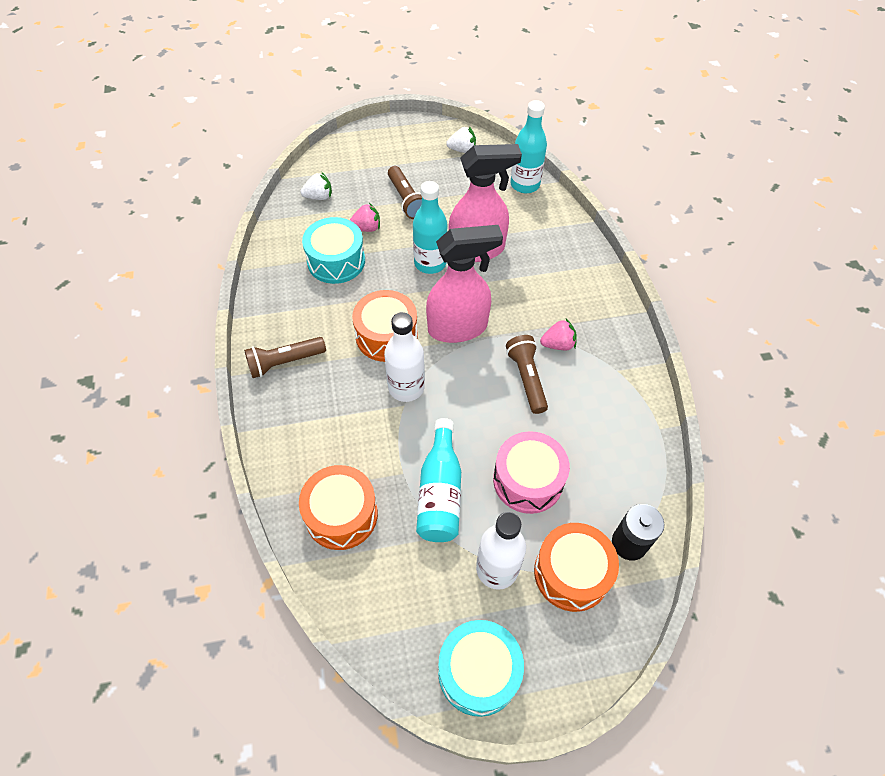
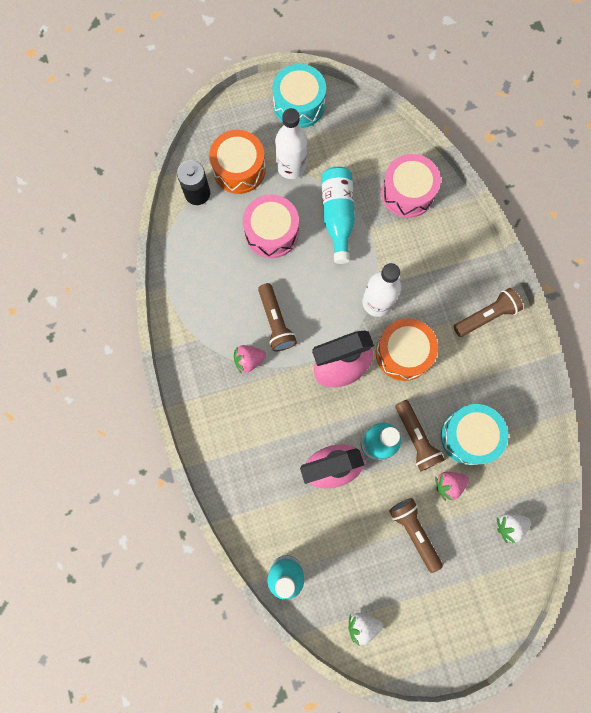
camera: 175 degrees right, 20 degrees up
(341, 515) = (407, 193): orange drum -> pink drum
(389, 264) = (416, 438): none -> brown flashlight

